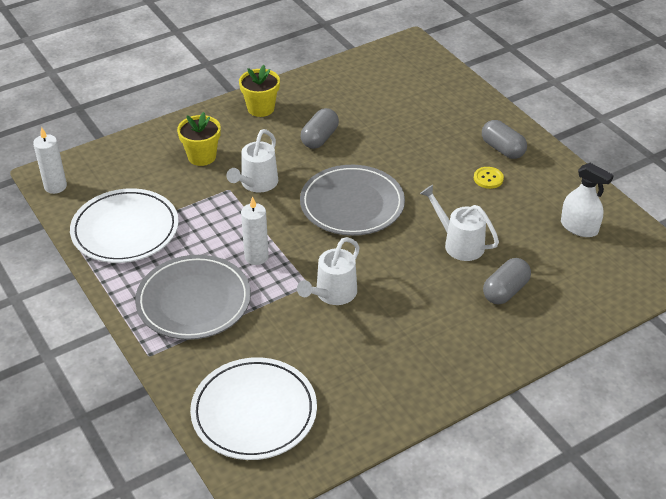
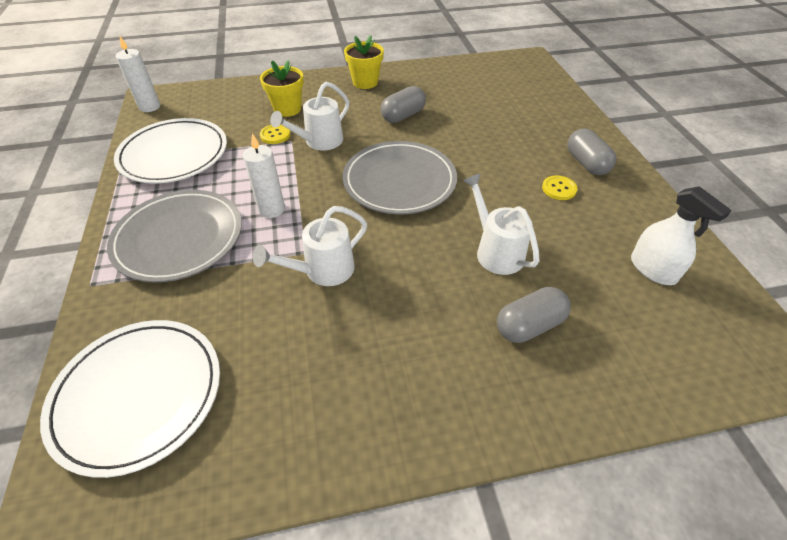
camera: 20 degrees right, 5 degrees up
(209, 187) = (275, 135): none -> yellow button

